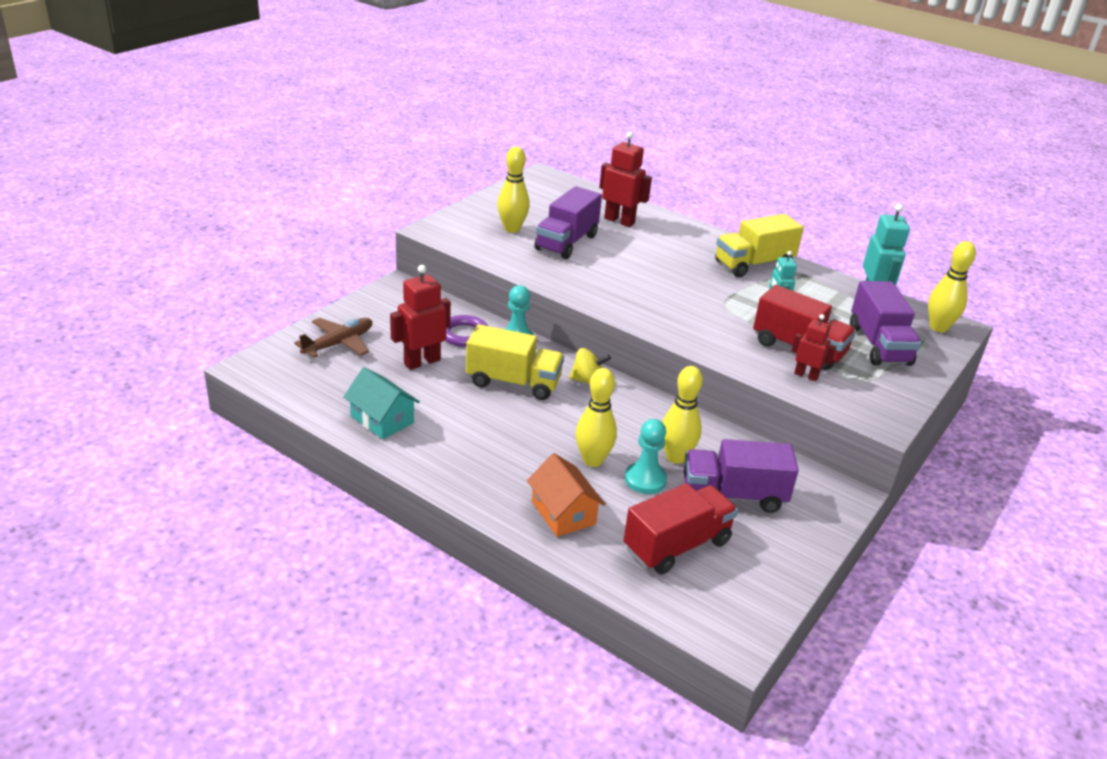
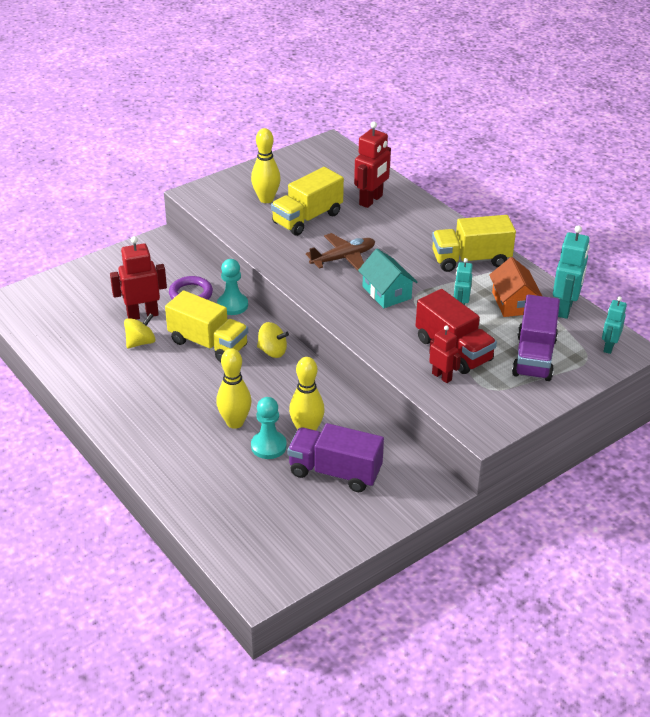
camera: 20 degrees right, 5 degrees up
(339, 343) = (84, 289): brown plane -> brown plane (343, 258)
(382, 419) = (85, 361): turquoise house -> turquoise house (386, 292)
(436, 390) = (141, 342): none -> yellow spinning top
(563, 513) = (185, 462): orange house -> orange house (513, 303)
(566, 242) = (307, 218): purple truck -> yellow truck
(619, 221) = (371, 200): red robot -> red robot turned 75 degrees clockwise
(677, 545) = (261, 505): red truck -> none
(938, 327) = (609, 347): yellow bowling pin -> turquoise robot

